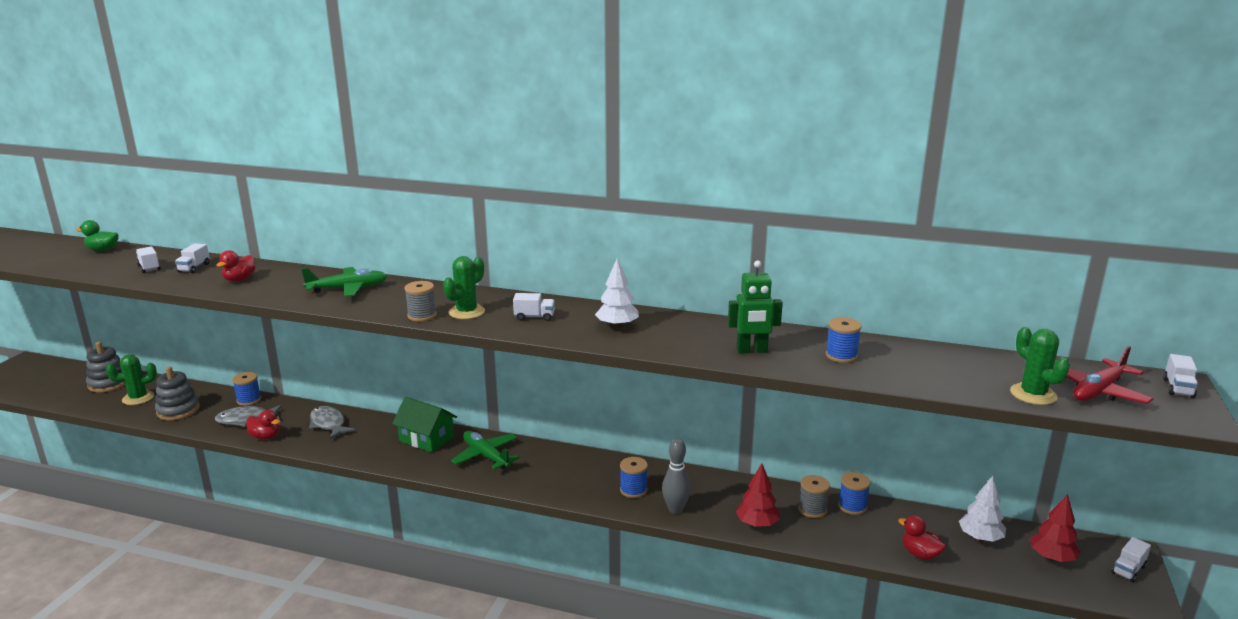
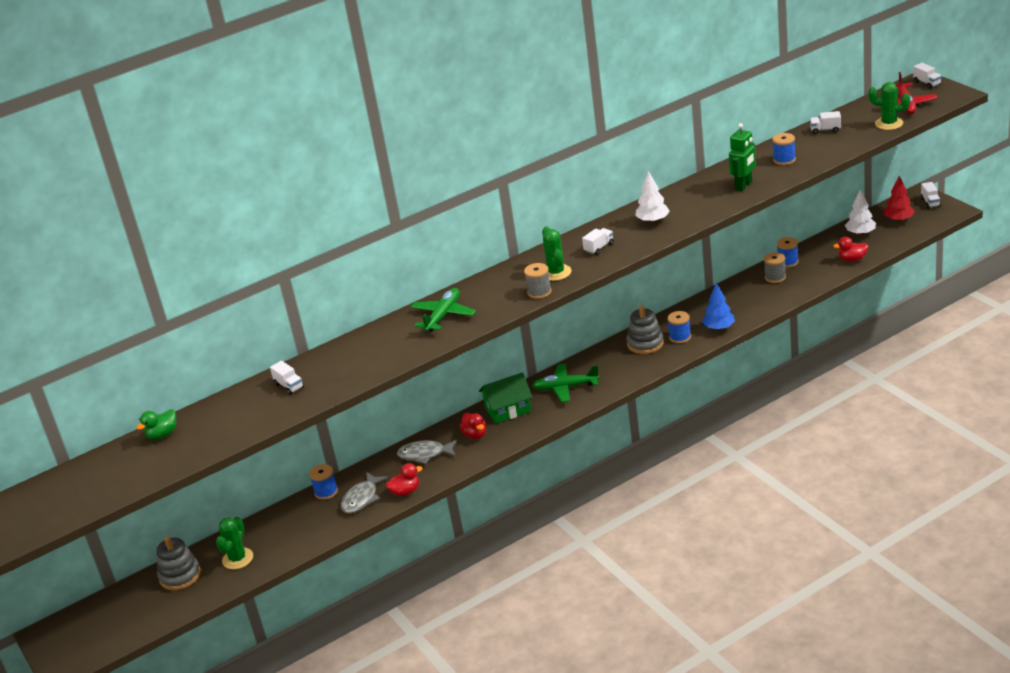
camera: 45 degrees left, 10 degrees up
(149, 267) = (254, 410): white truck -> white truck (825, 130)
(178, 410) = (295, 536): grey stacking toy -> grey stacking toy (645, 343)
(239, 279) = (351, 365): red duck -> red duck (475, 434)
(675, 509) = (719, 328): grey bowling pin -> blue tree
(757, 524) = (766, 303): red tree -> none

